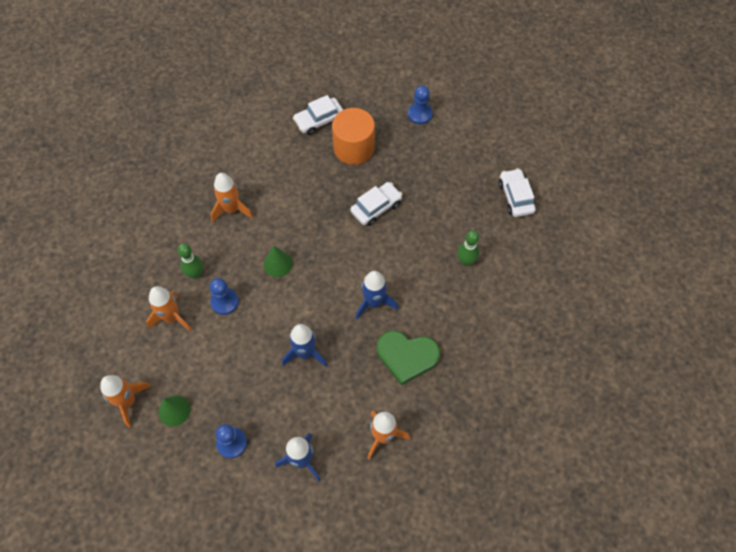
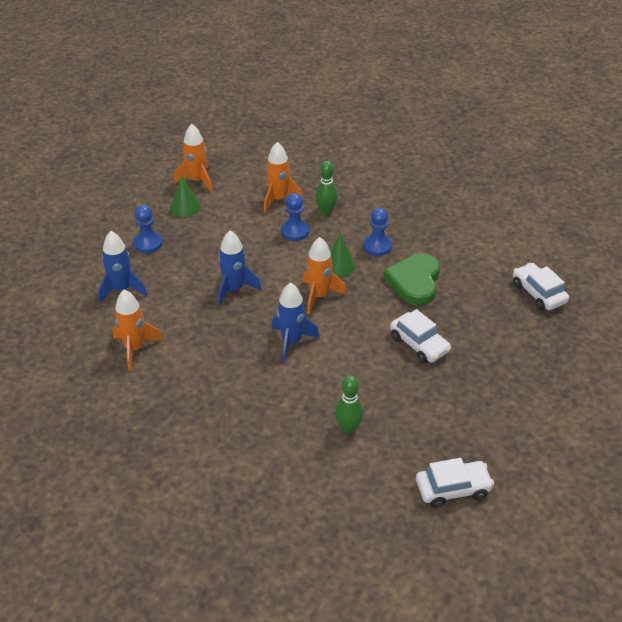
camera: 90 degrees right, 20 degrees down
(232, 209) = (404, 230): orange rocket -> orange rocket (319, 296)
(354, 148) = (503, 324): orange cylinder -> none
(407, 356) = (223, 369): green heart -> green heart (414, 281)
(419, 114) = (572, 388): blue pawn -> blue pawn (377, 246)

